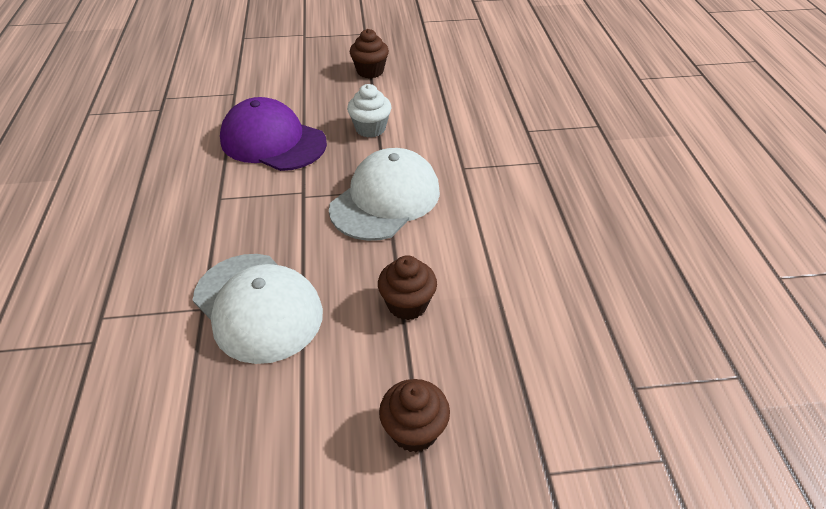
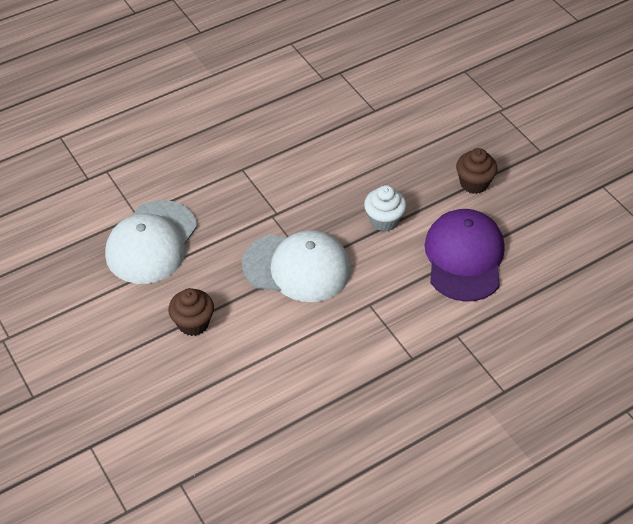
camera: 65 degrees right, 5 degrees up
(273, 141) = (326, 166): purple cap -> purple cap (464, 257)
(414, 430) = (92, 365): brown cupcake -> none

